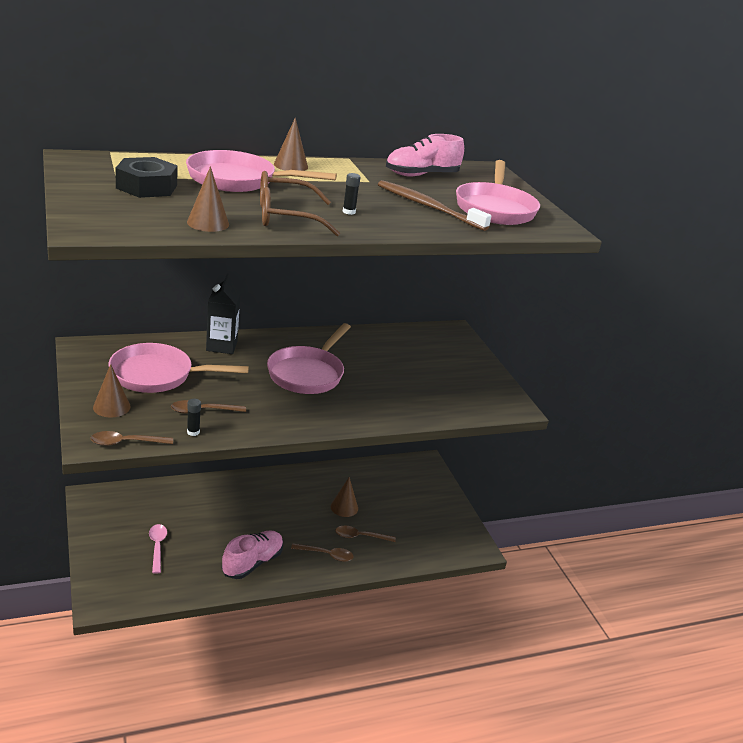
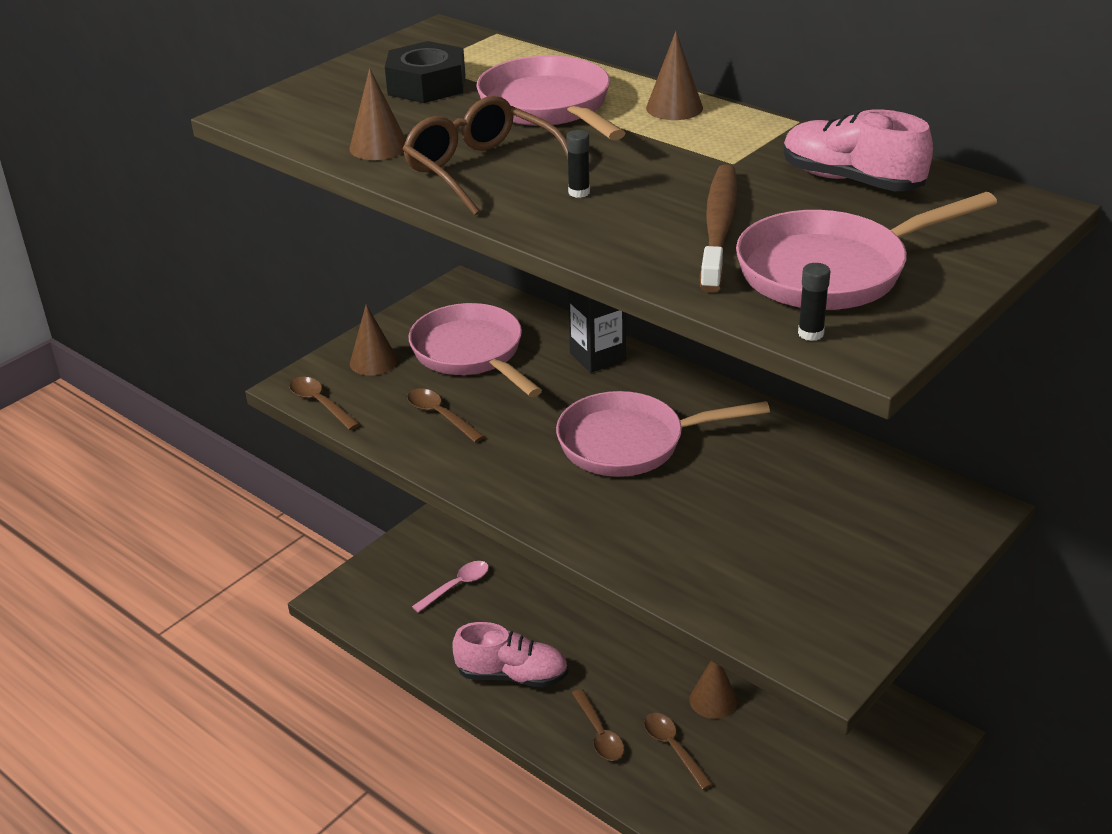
camera: 65 degrees right, 5 degrees up
(193, 432) = (390, 431): black glue stick -> black glue stick (810, 333)

